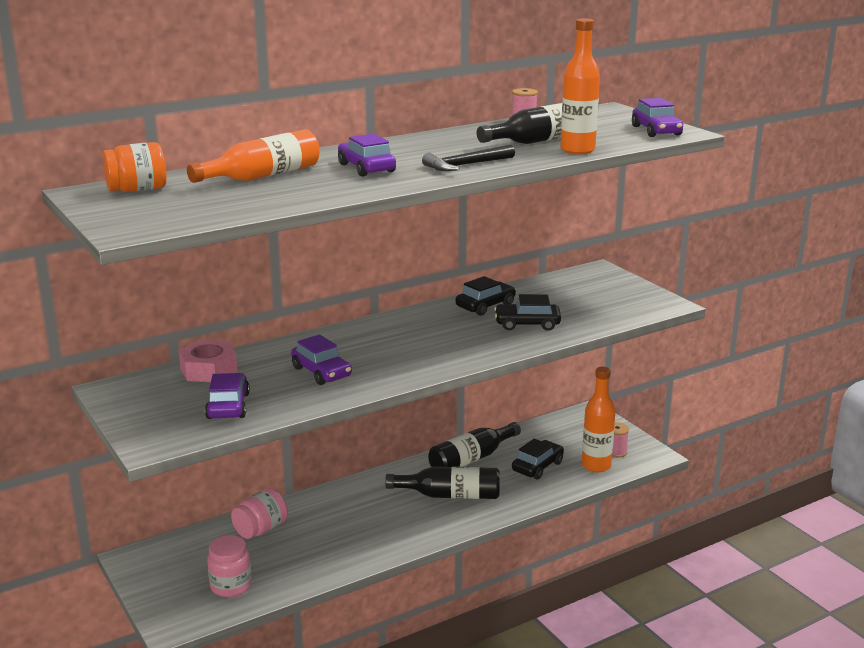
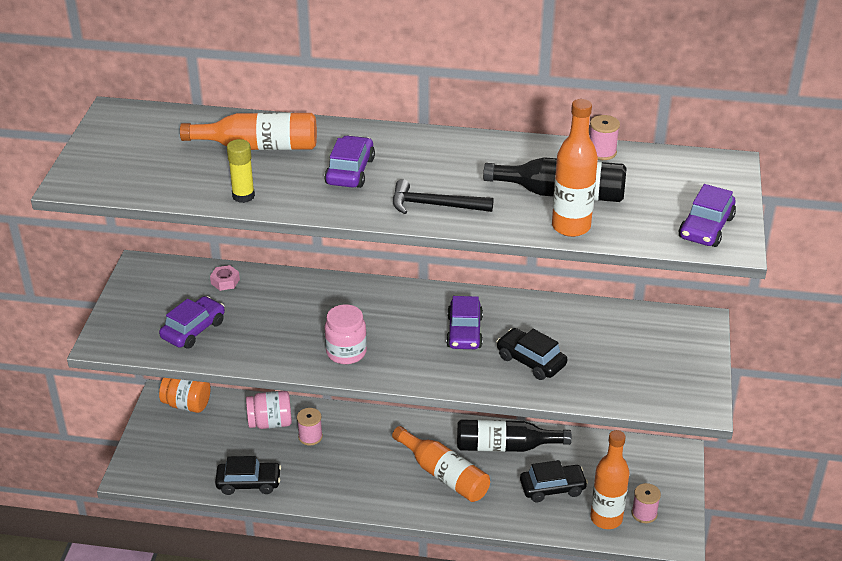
camera: 40 degrees right, 15 degrees up
(137, 190) = (151, 126): orange jar -> orange jar (187, 404)
(208, 370) = (225, 281): pink nut -> pink nut, size x0.53
(231, 586) = (198, 463): pink jar -> pink jar (346, 352)
(306, 198) = (243, 196): none -> yellow glue stick
(309, 522) = (310, 437): none -> pink spool
(321, 372) = (297, 329): purple car -> purple car (464, 332)
(450, 495) = (444, 475): black bottle -> orange bottle
(485, 306) = (526, 318): black car -> black car (249, 483)

